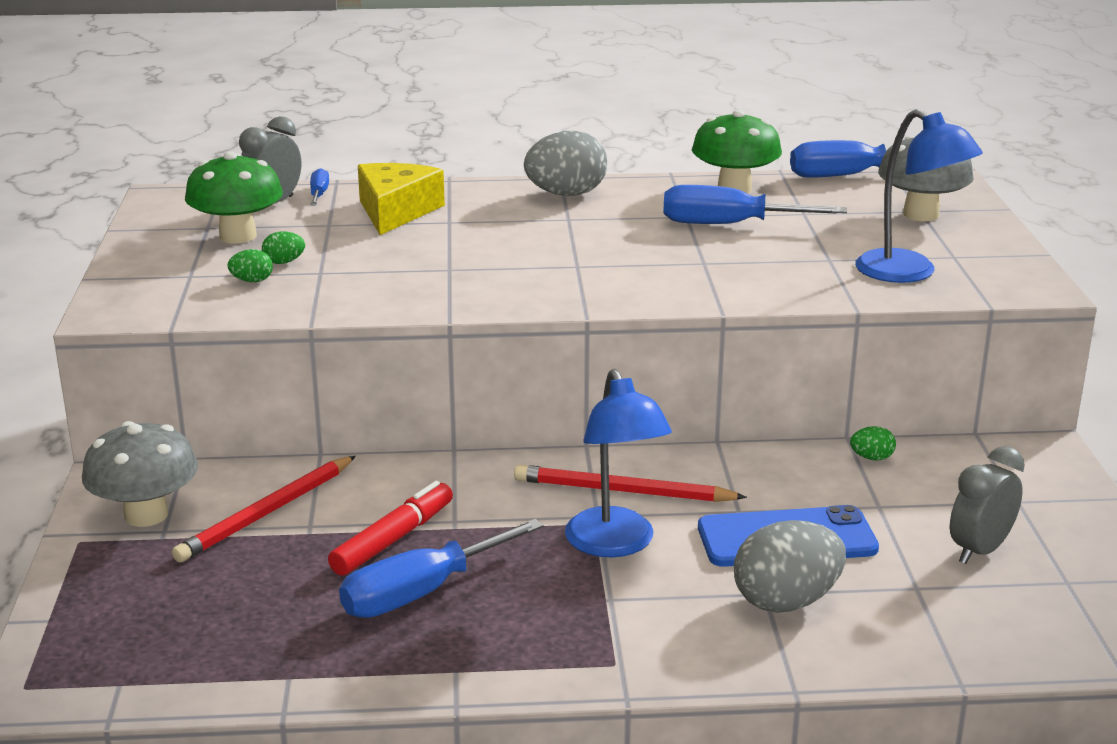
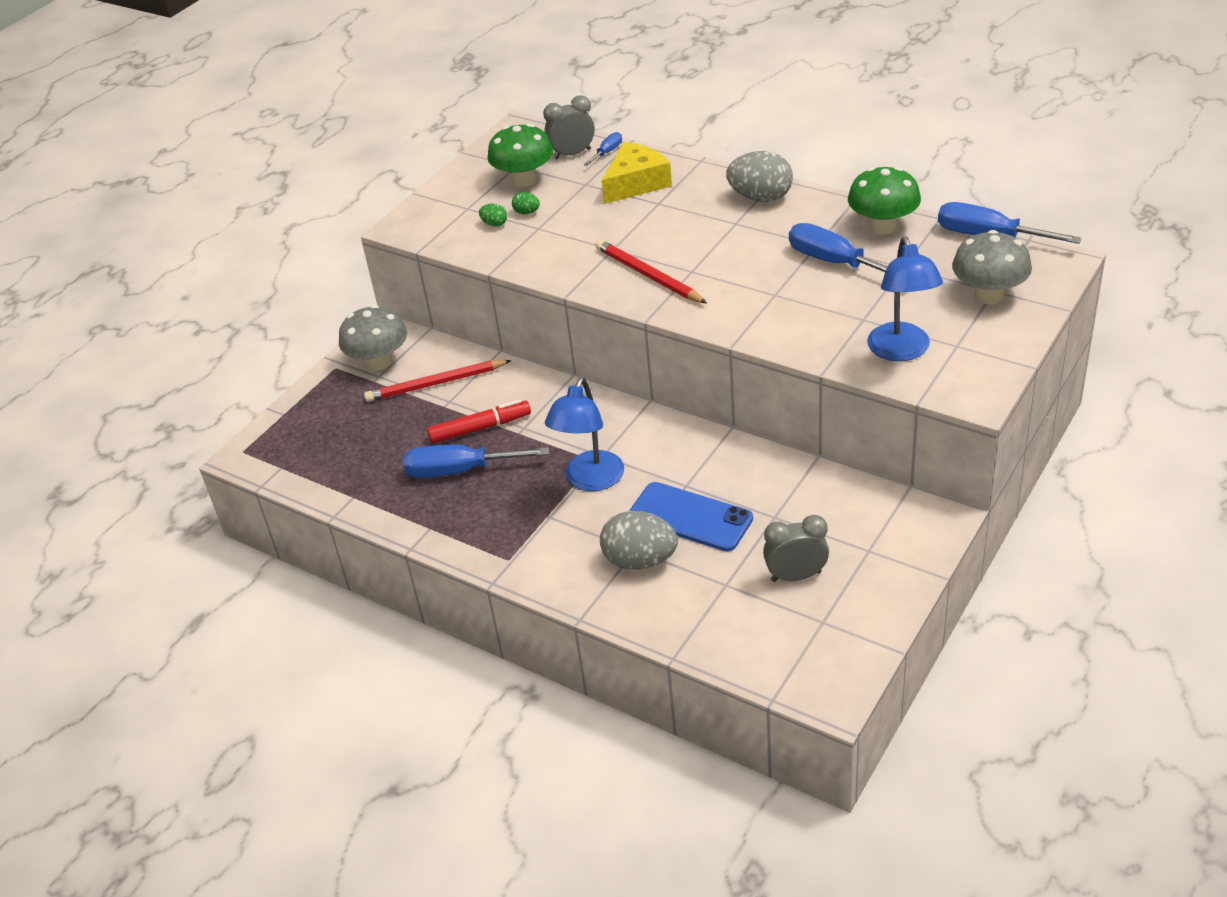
camera: 40 degrees right, 15 degrees up
(623, 491) = (635, 444): red pencil -> red pencil (648, 276)
(871, 458) = (814, 478): green egg -> none

